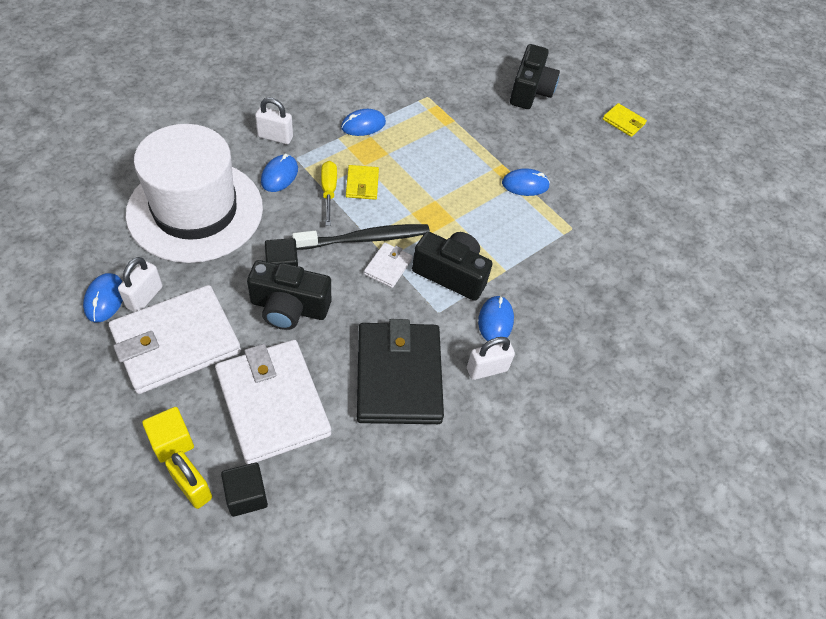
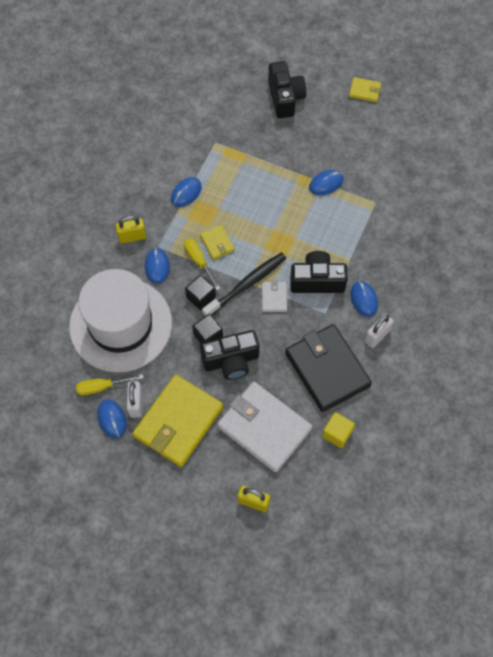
camera: 20 degrees left, 10 degrees up
(122, 261) = (102, 387): none -> yellow screwdriver
(172, 441) = (222, 483): yellow cube -> yellow cube (337, 433)
(176, 342) = (178, 422): white wallet -> yellow wallet
(246, 495) = (287, 489): black cube -> black cube (201, 297)
(275, 137) = (132, 237): white padlock -> yellow padlock

